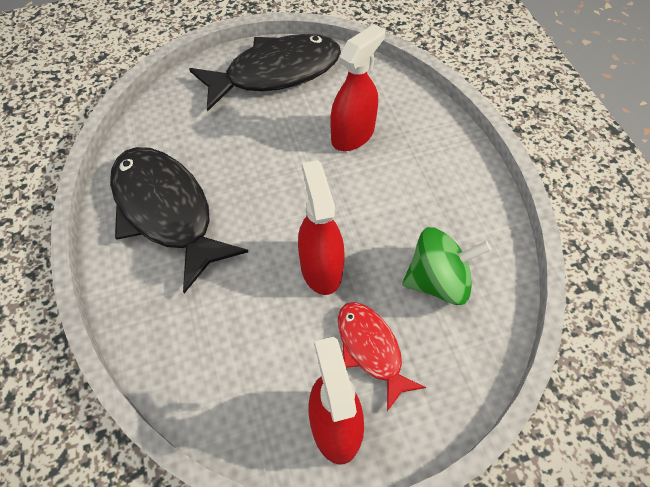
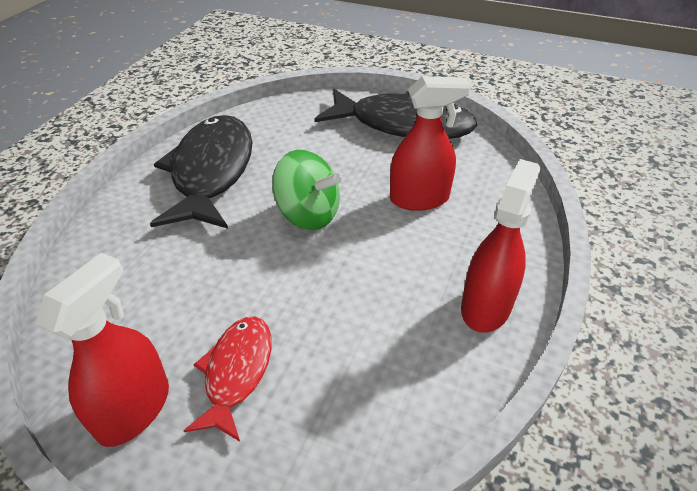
camera: 40 degrees right, 15 degrees down
(321, 268) = (273, 280): red spray bottle -> red spray bottle (486, 306)
(437, 281) = (364, 361): green spinning top -> green spinning top (308, 214)

